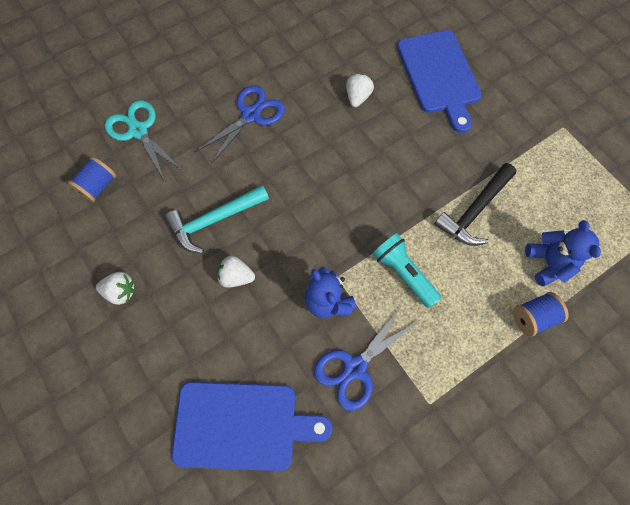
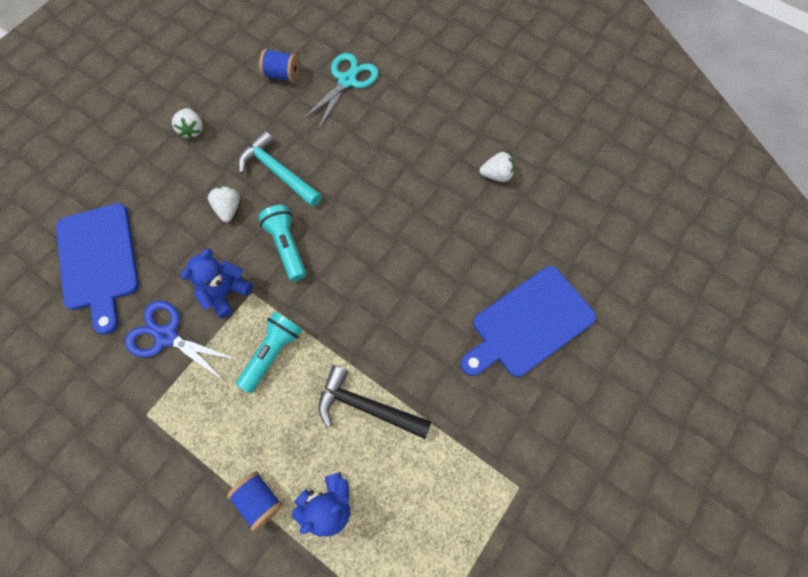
camera: 70 degrees right, 0 degrees up
(251, 115) = (400, 161): blue scissors -> none
(300, 233) = (287, 246): none -> turquoise flashlight
(357, 97) = (462, 248): white strawberry -> white strawberry (496, 175)

